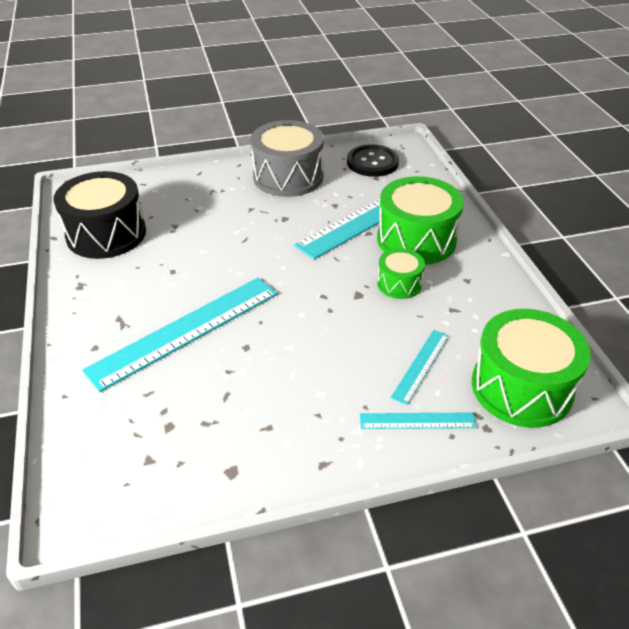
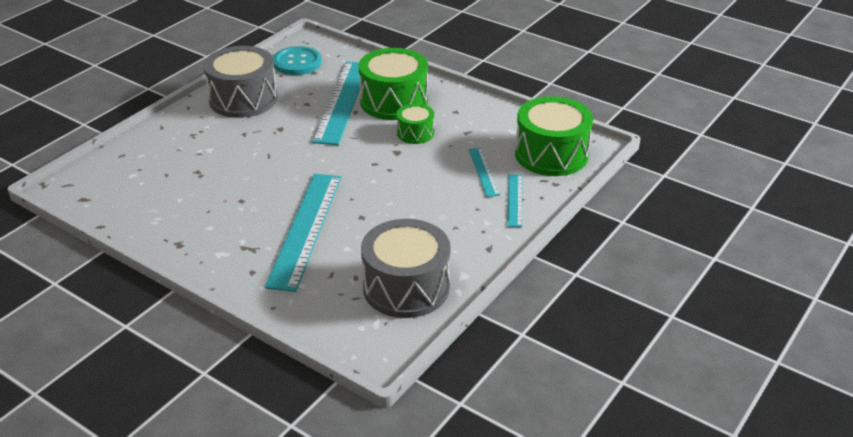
camera: 40 degrees left, 5 degrees down
(106, 234) = (146, 202): black drum -> none
(191, 455) = (406, 287): none -> grey drum
(372, 162) = (297, 62): black button -> turquoise button
(417, 421) = (515, 200): turquoise ruler -> turquoise ruler turned 45 degrees counterclockwise

